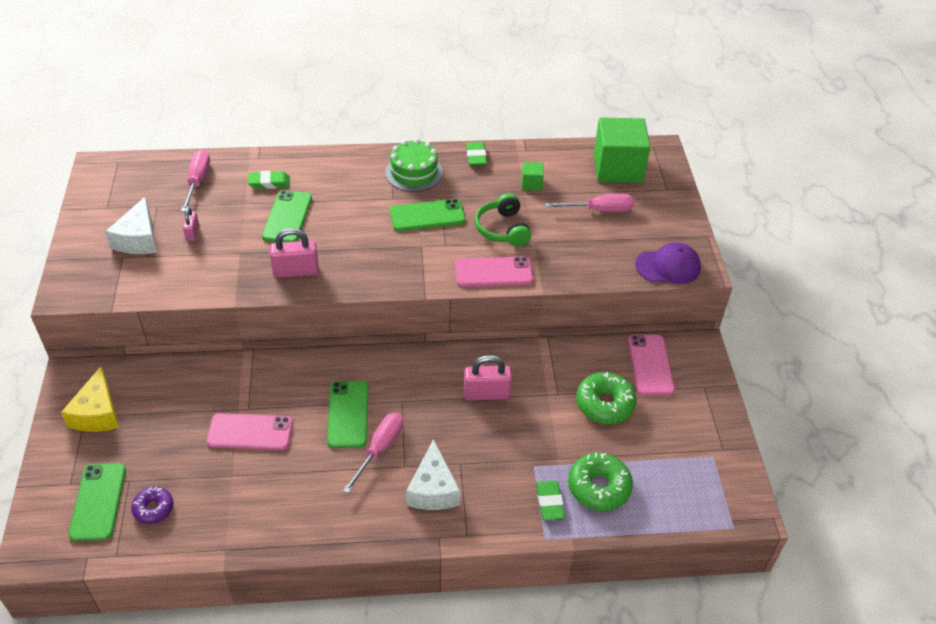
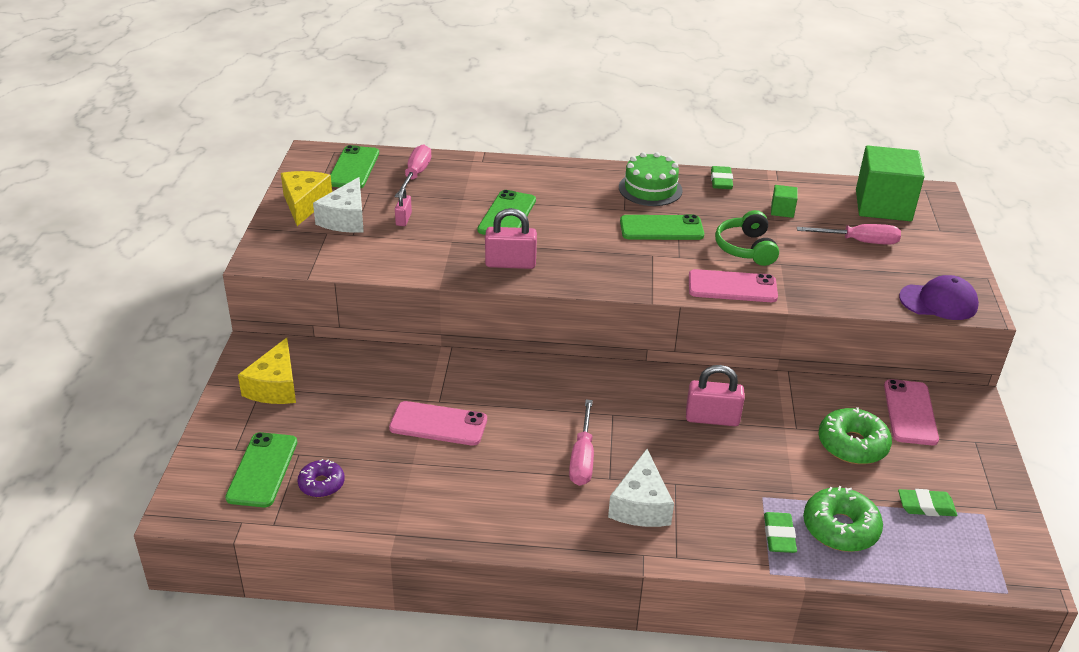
camera: 10 degrees right, 10 degrees down
(97, 226) = (304, 204): none -> yellow cheese
(269, 182) = (491, 183): green eraser -> green eraser (926, 506)
(348, 414) = (550, 420): green phone -> green phone (353, 168)
(379, 449) = (582, 458): pink screwdriver -> pink screwdriver turned 150 degrees clockwise

